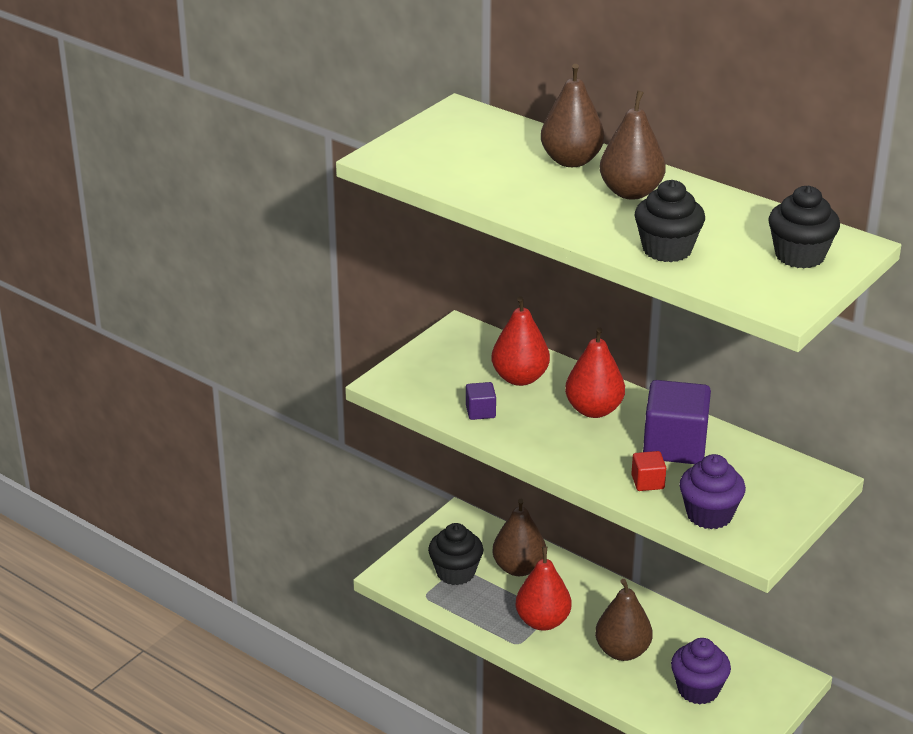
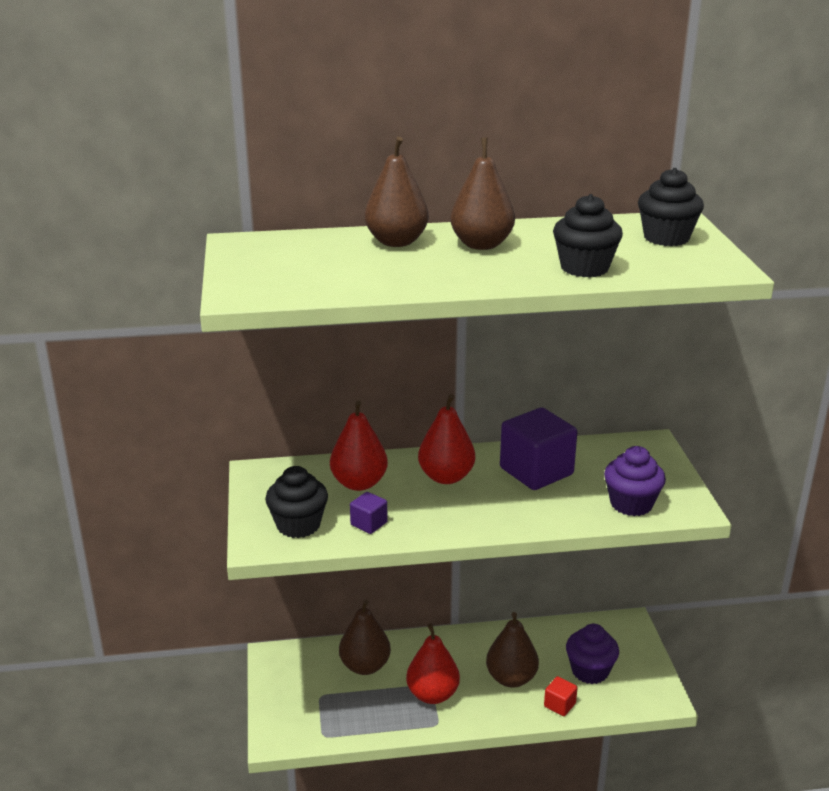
camera: 45 degrees left, 5 degrees down
(455, 572) = (323, 701): black cupcake -> black cupcake (298, 525)
(647, 482) = (560, 505): red cube -> red cube (559, 705)

